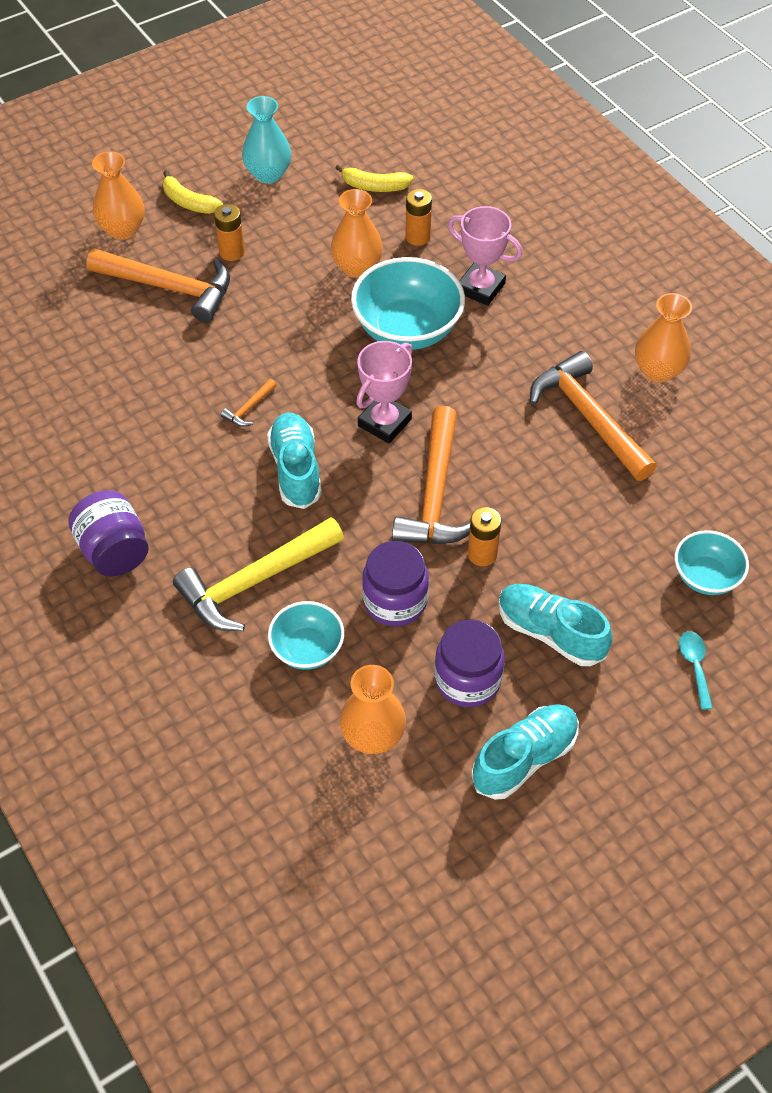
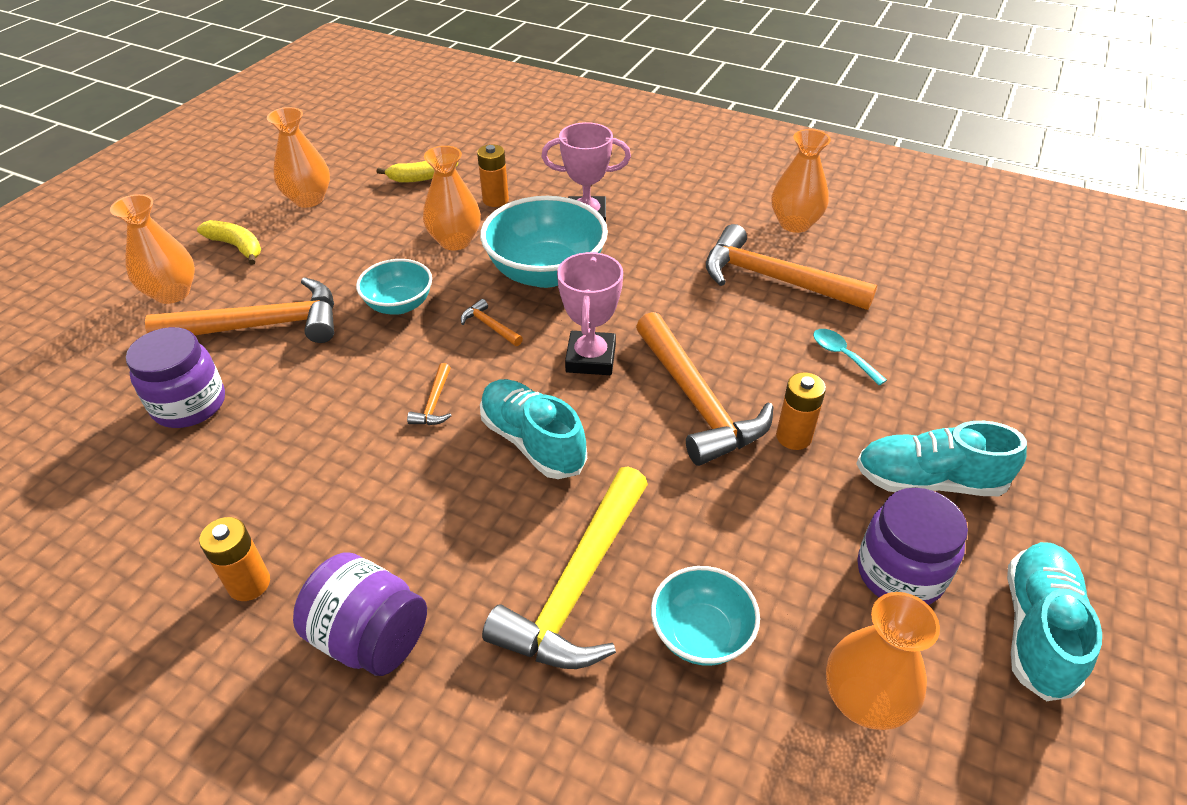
camera: 30 degrees left, 10 degrees down
(189, 202) = (237, 246): yellow banana -> yellow banana turned 150 degrees counterclockwise
(232, 252) = (313, 272): orange battery -> orange battery (249, 583)
(268, 174) = (308, 199): turquoise vase -> orange vase
(330, 360) = (490, 326): none -> orange hammer
(395, 601) = (751, 527): purple jar -> purple jar (189, 404)
(695, 666) = (1080, 446): turquoise spoon -> turquoise spoon (842, 356)
(705, 576) = (1002, 363): turquoise bowl -> turquoise bowl (399, 305)

